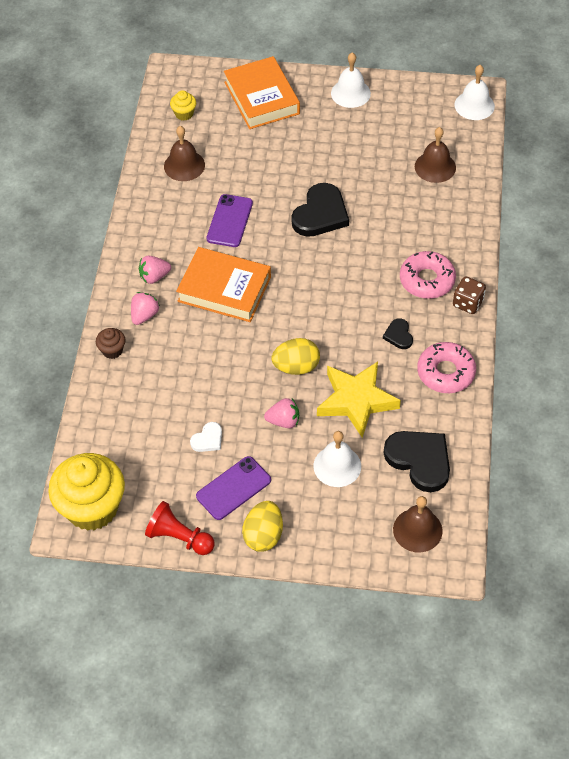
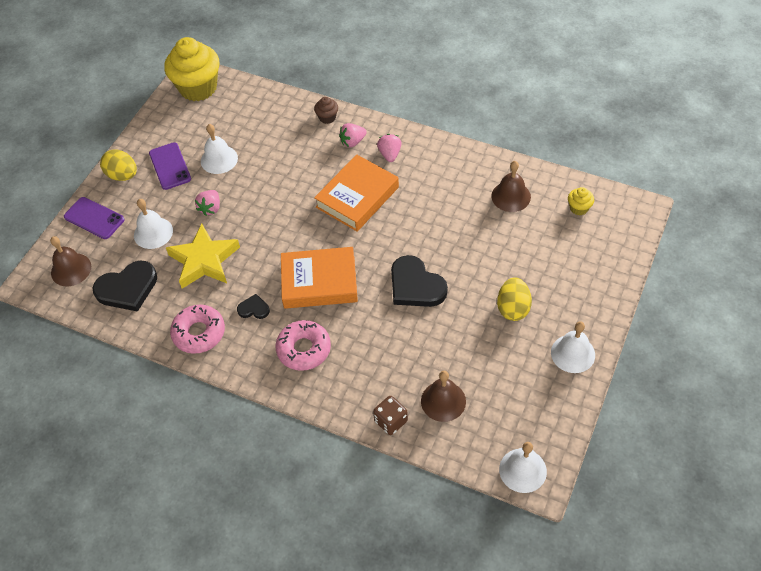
camera: 110 degrees right, 0 degrees up
(144, 315) = (353, 142): pink strawberry -> pink strawberry turned 105 degrees clockwise
(179, 537) = (149, 129): red pawn -> none
(208, 439) = (219, 159): white heart -> white bell
(229, 221) = (432, 216): purple phone -> purple phone (94, 218)
(262, 98) = (585, 274): orange book -> orange book (319, 282)
(296, 367) = (257, 228): yellow egg -> yellow egg (513, 308)
(468, 303) = (263, 374): brown dice -> brown dice (391, 421)

